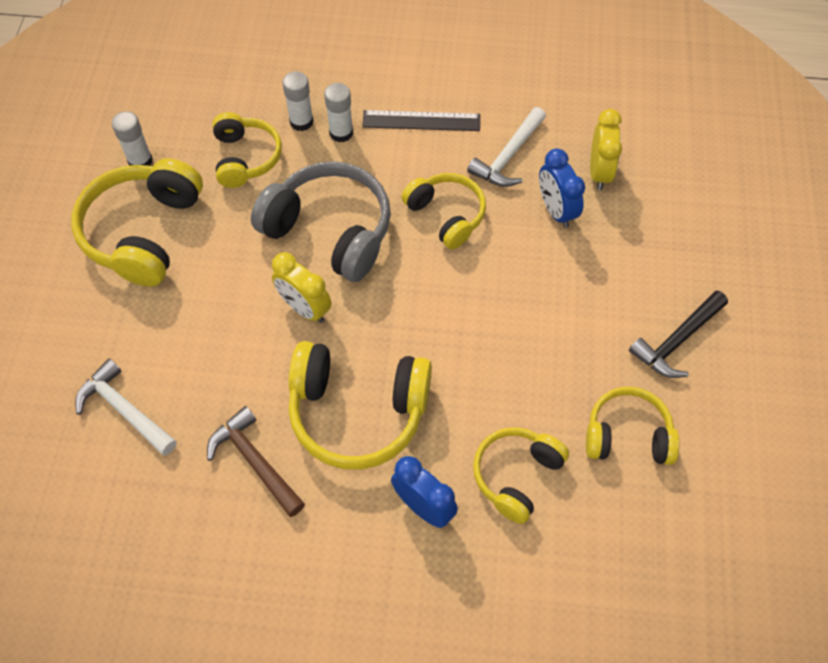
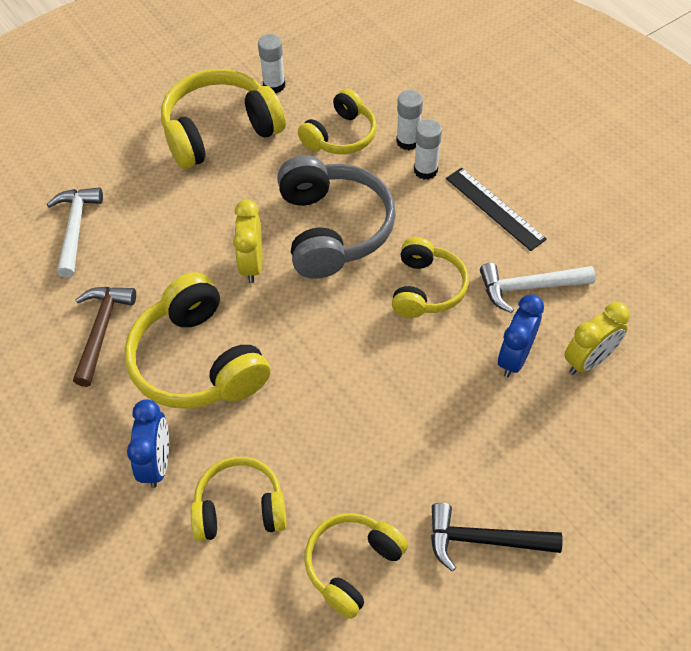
camera: 50 degrees right, 5 degrees down
(627, 435) = (352, 566): yellow headphones -> yellow headphones turned 105 degrees counterclockwise

